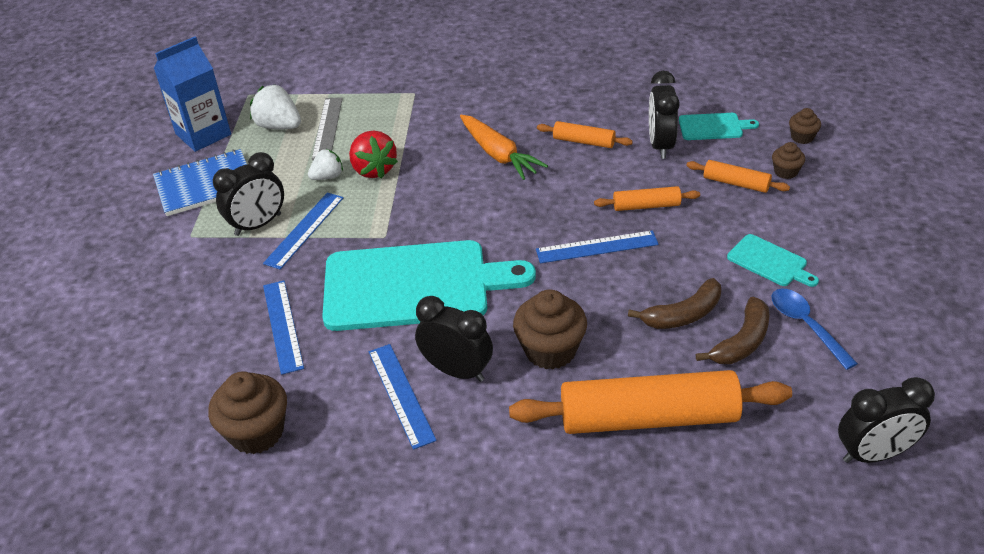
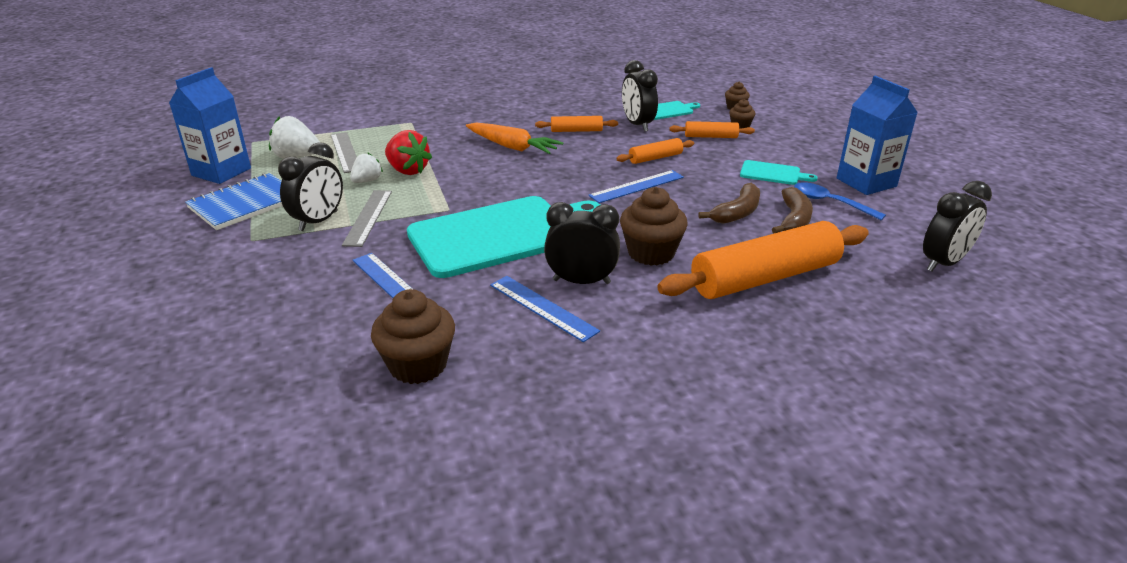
camera: 25 degrees left, 10 degrees down
(304, 230) = (368, 217): blue ruler -> grey ruler
(877, 303) = (866, 182): none -> blue carton

